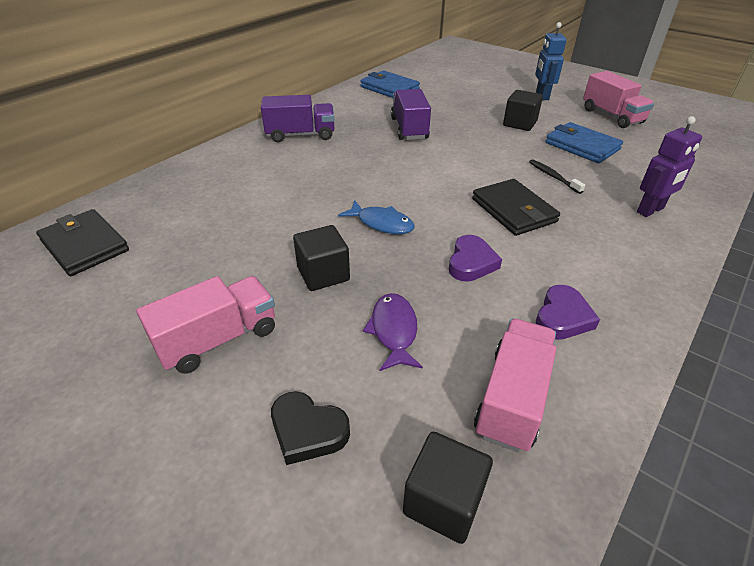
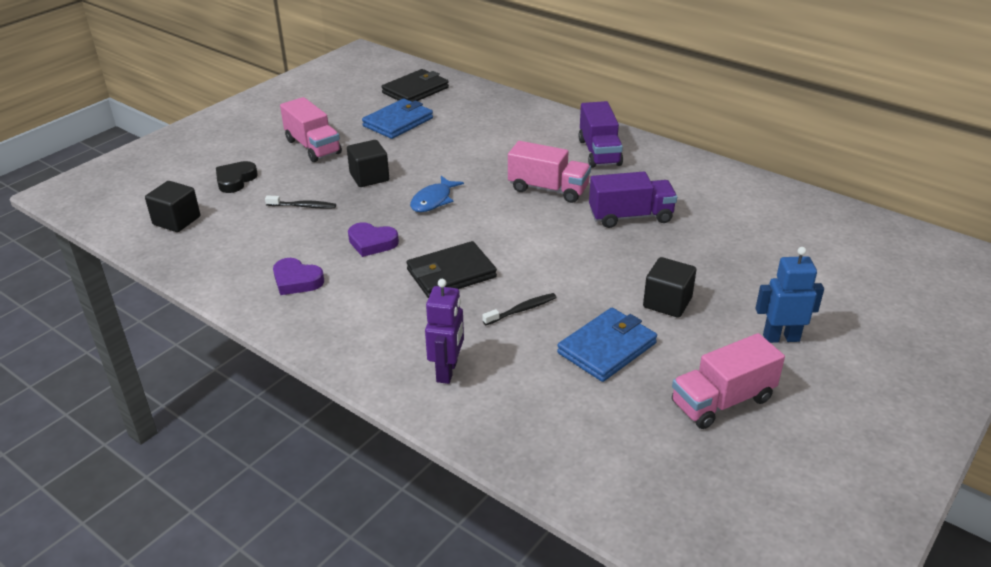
camera: 90 degrees right, 5 degrees down
(389, 88) = (755, 203): blue wallet -> blue wallet (398, 122)
(394, 331) = (303, 206): purple fish -> black toothbrush
(512, 398) = (231, 249): pink truck -> pink truck (548, 189)
(650, 210) = (447, 371): purple robot -> purple robot turned 135 degrees counterclockwise

